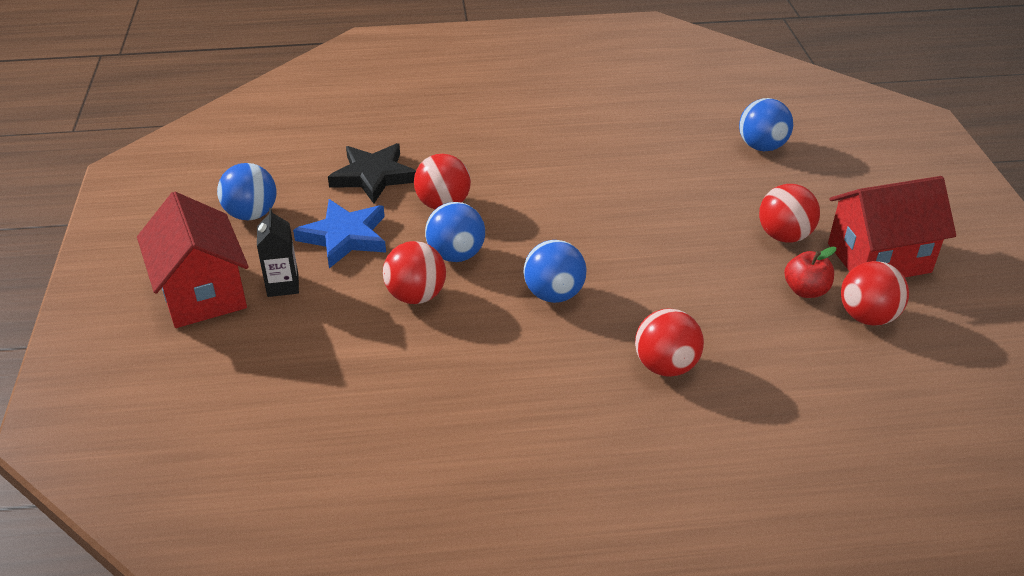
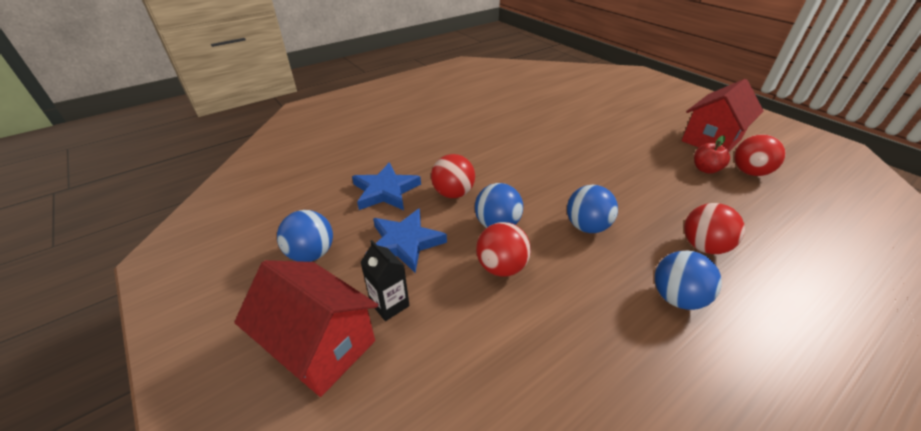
camera: 30 degrees left, 0 degrees up
(373, 176) = (385, 191): black star -> blue star
(761, 147) = (589, 104): blue ball -> blue ball (676, 297)
(784, 236) = (657, 144): red ball -> none

